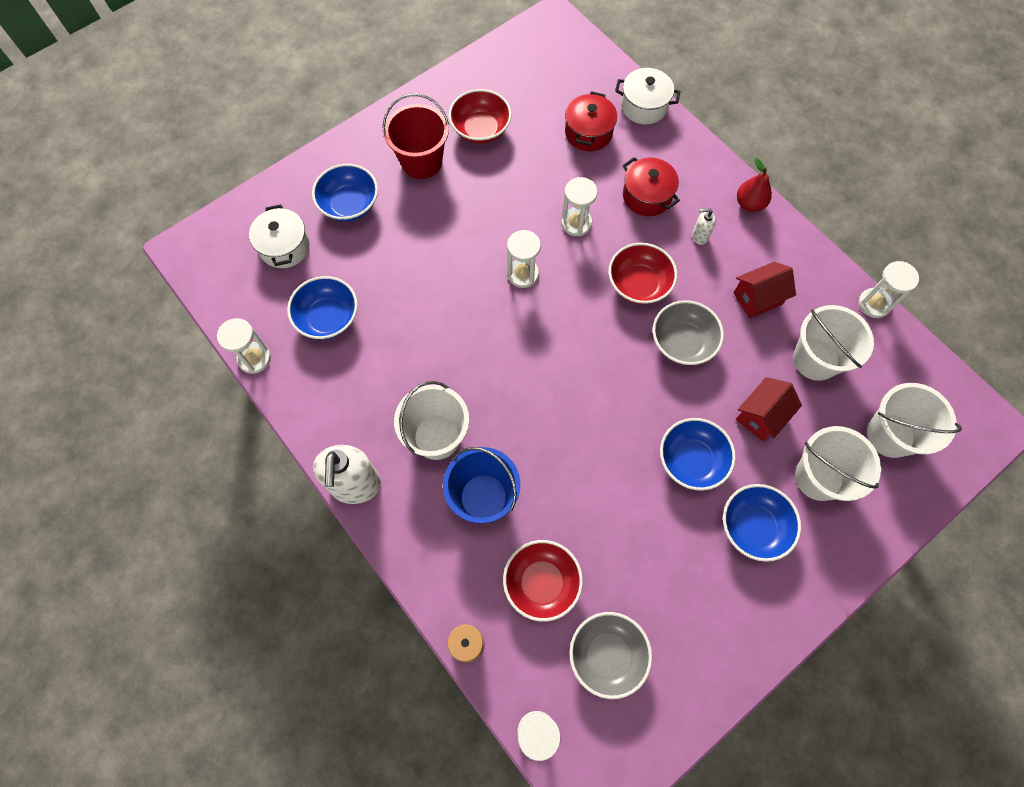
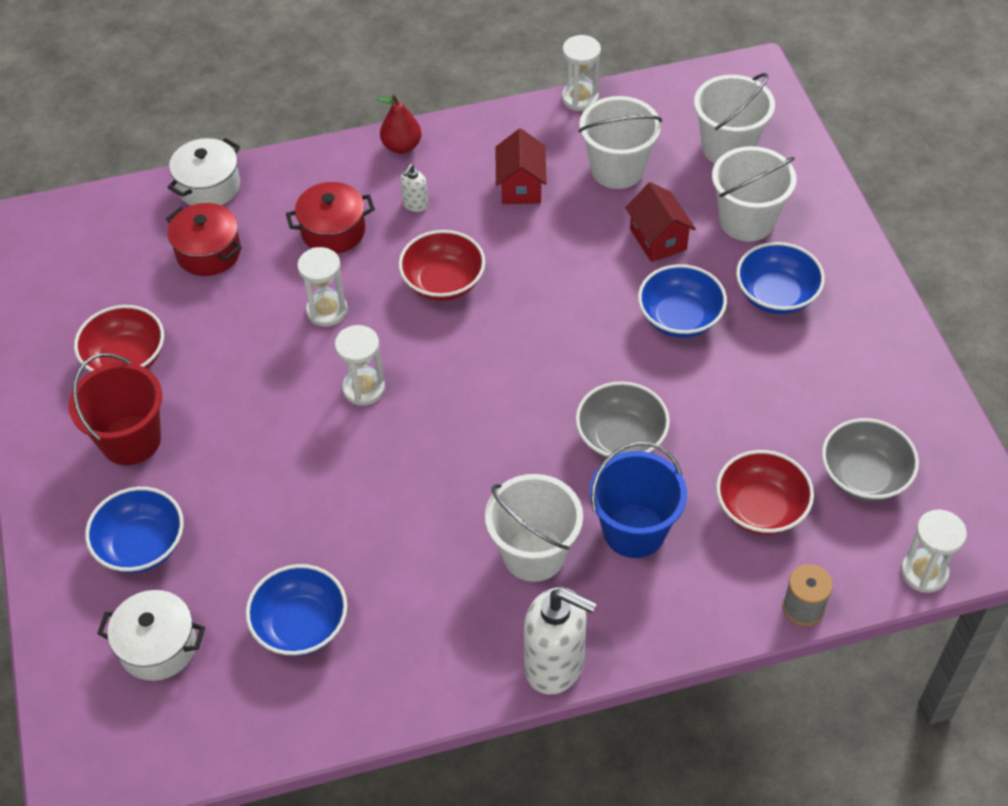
camera: 65 degrees left, 15 degrees down
(254, 358) = (312, 736): white hourglass -> none
(682, 342) = (537, 271): grey bowl -> grey bowl (621, 438)

